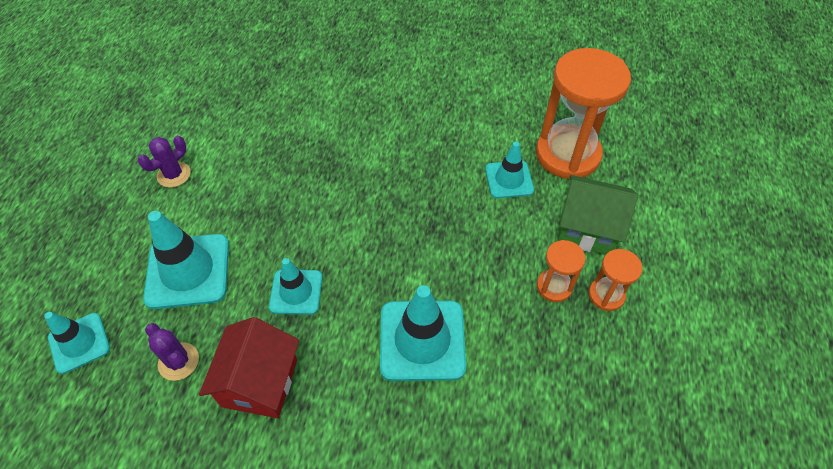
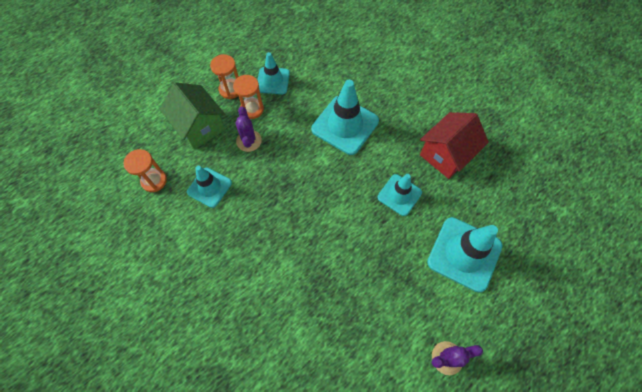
camera: 145 degrees left, 10 degrees up
(79, 343) = (550, 243): turquoise traffic cone -> turquoise traffic cone (273, 81)
(178, 361) = (489, 194): purple cactus -> purple cactus (249, 141)
(567, 154) = (154, 181): orange hourglass -> orange hourglass, size x0.48

